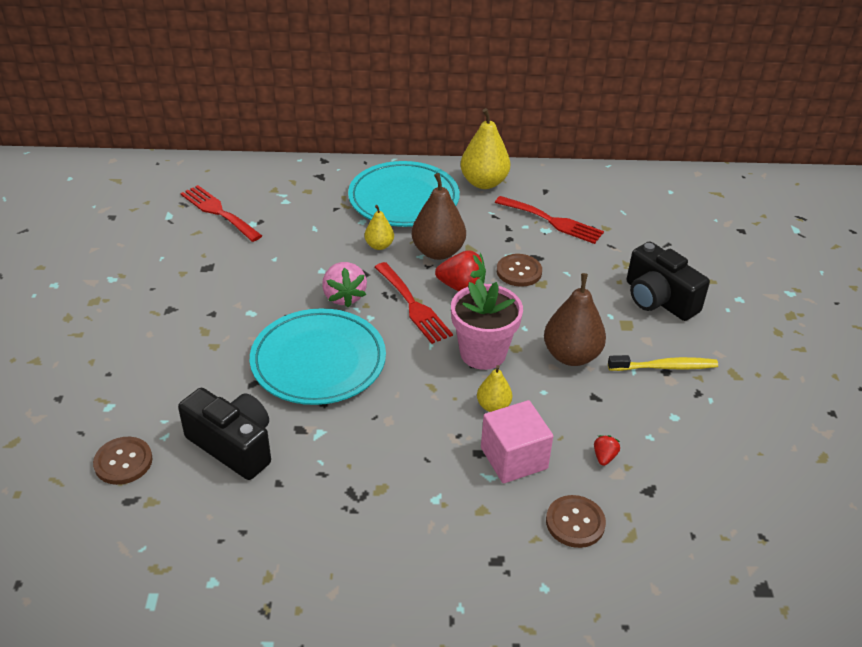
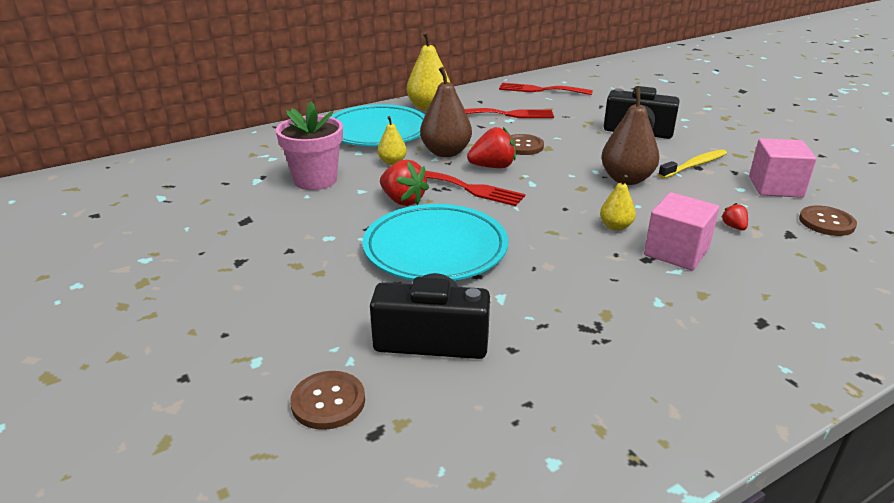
camera: 30 degrees left, 10 degrees down
(218, 212) = (212, 181): red fork -> red fork (540, 90)
(344, 296) = (403, 200): pink strawberry -> red strawberry
(483, 353) = (562, 198): pink flower pot -> pink flower pot (315, 180)
(575, 522) = (775, 273): brown button -> brown button (826, 222)
(715, 430) = (775, 187): none -> pink cube

